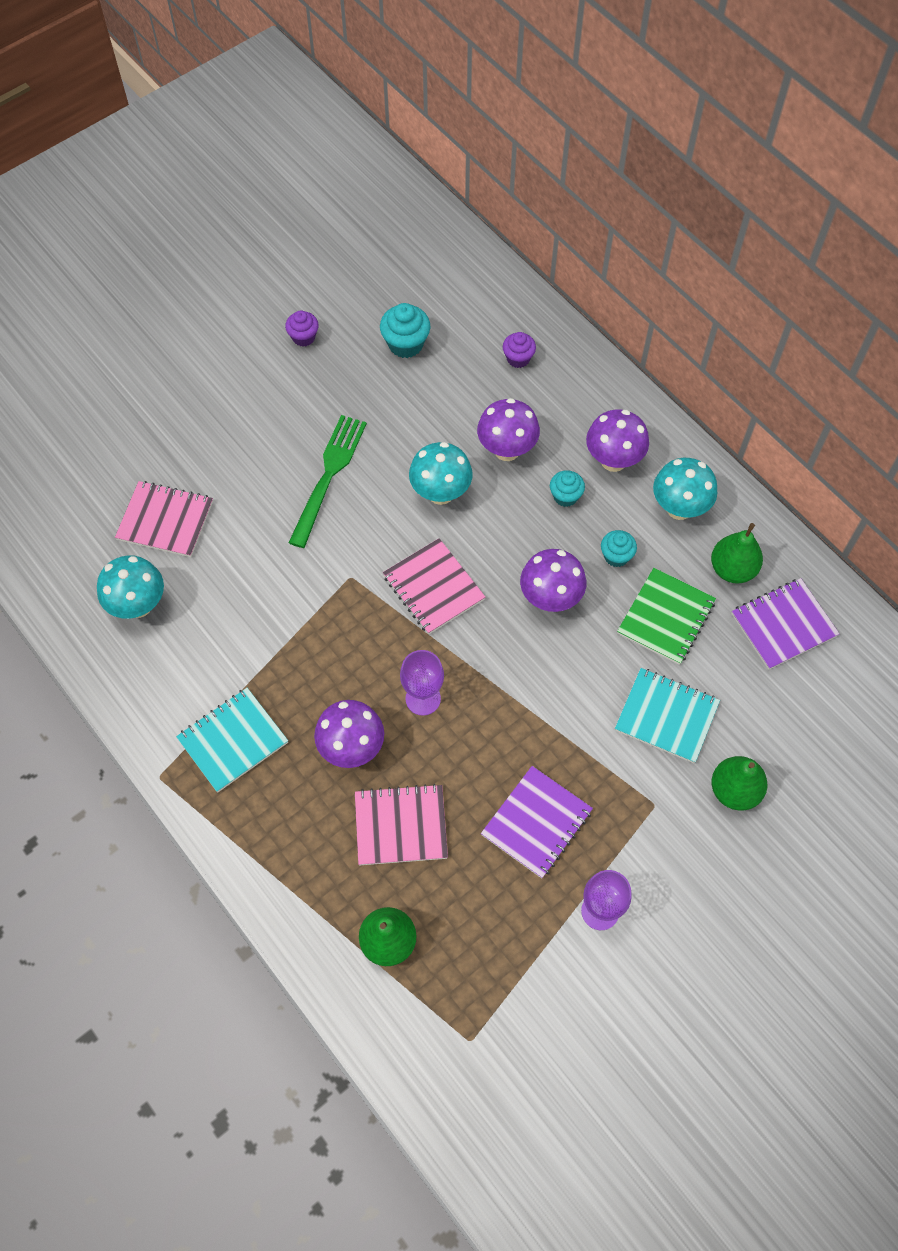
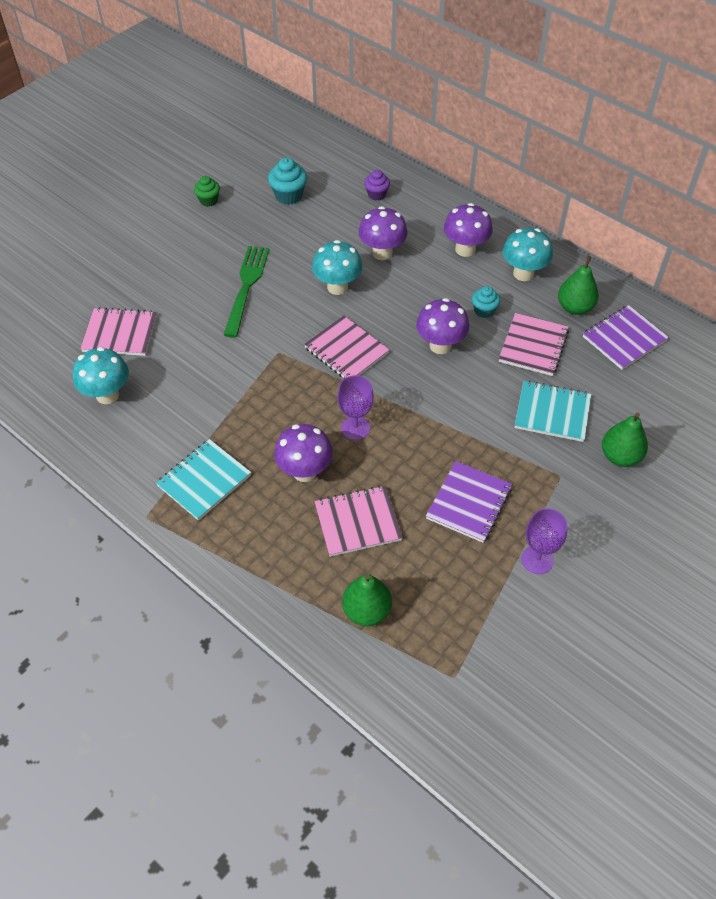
camera: 10 degrees left, 10 degrees down
(303, 337) = (208, 200): purple cupcake -> green cupcake
(565, 496) = (434, 277): turquoise cupcake -> none
(666, 617) = (533, 346): green notebook -> pink notebook

